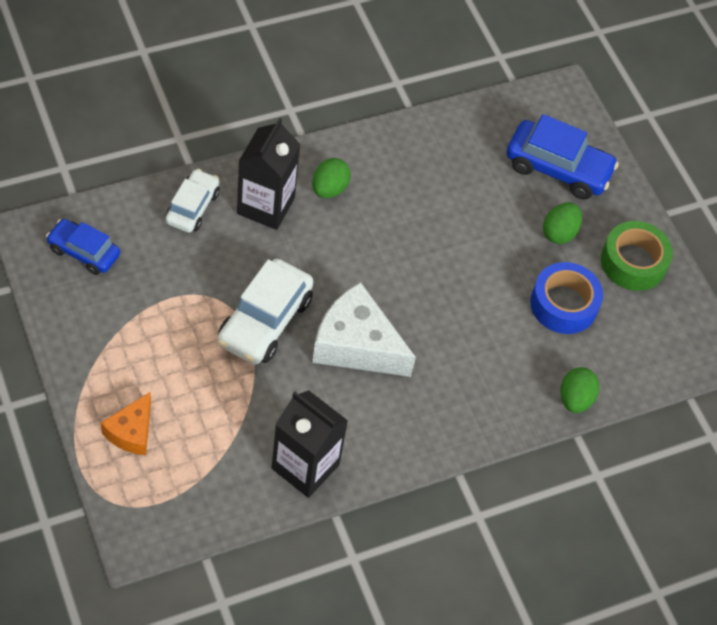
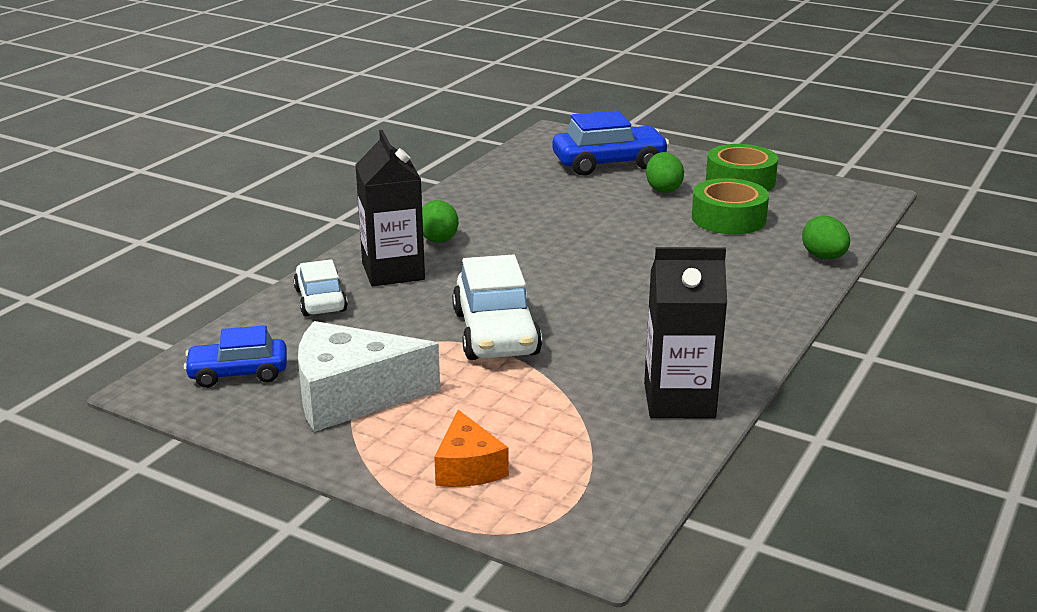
camera: 30 degrees left, 30 degrees down
(356, 345) = (602, 309): white cheese -> white cheese (352, 396)
(563, 304) = (728, 218): blue tape -> green tape

